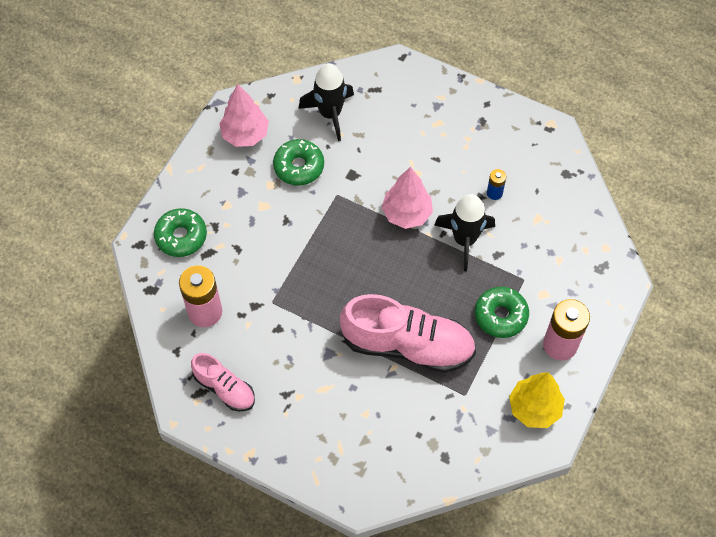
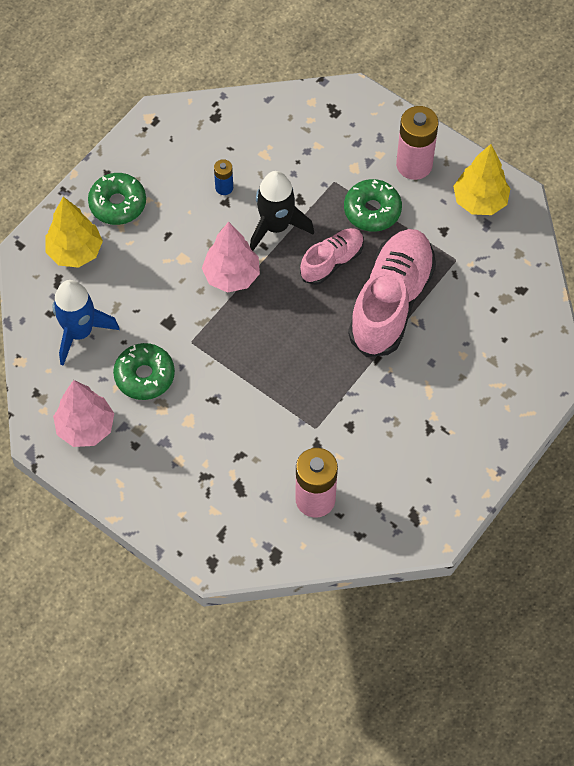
camera: 80 degrees left, 0 degrees up
(181, 236) = (211, 515): green donut -> green donut (118, 204)
(224, 388) = (413, 489): pink shoe -> pink shoe (332, 261)
(330, 114) = (79, 332): black rocket -> blue rocket
(404, 96) = (75, 252): none -> yellow tree

